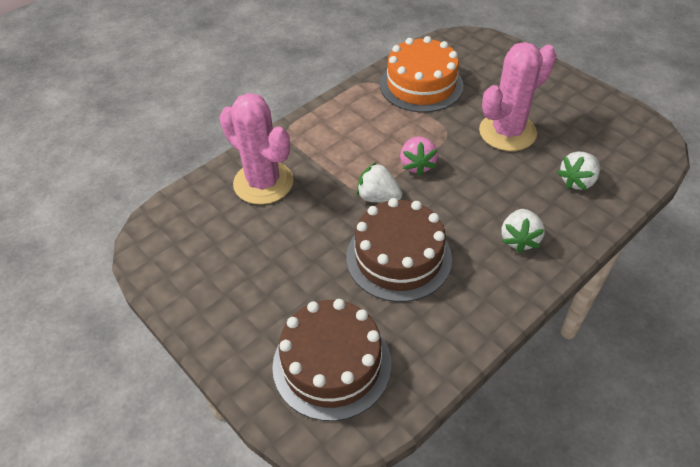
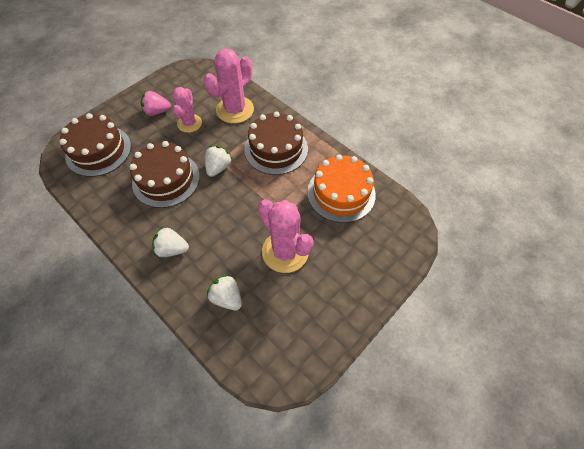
camera: 85 degrees right, 10 degrees up
(284, 237) = (189, 123): none -> pink cactus
(347, 138) = (276, 149): none -> brown cake
(417, 165) = (248, 189): pink strawberry -> pink strawberry (157, 112)

